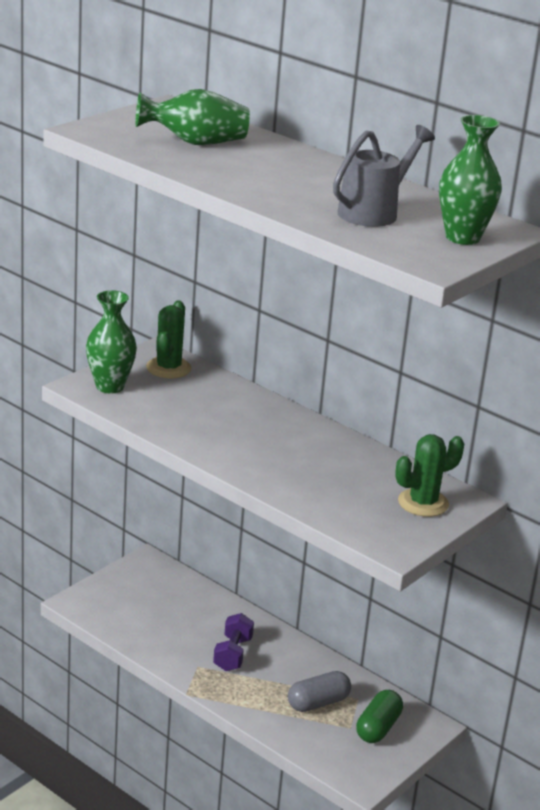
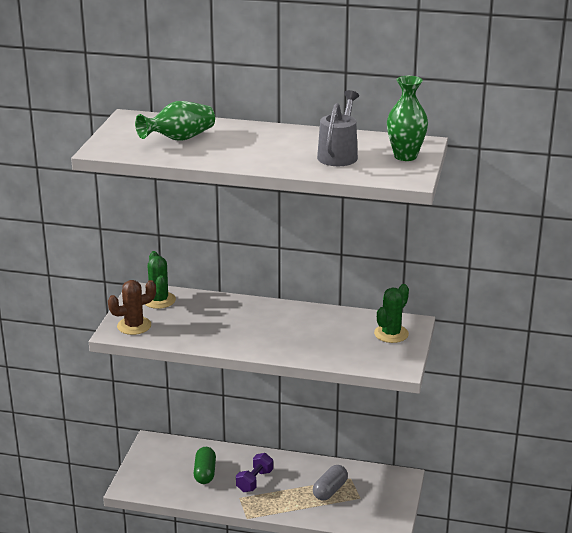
camera: 25 degrees left, 0 degrees up
(110, 386) = (134, 326): green vase -> brown cactus
(232, 654) = (254, 481): purple dumbbell -> purple dumbbell turned 45 degrees clockwise
(378, 728) = (376, 491): green capsule -> green capsule (205, 473)

